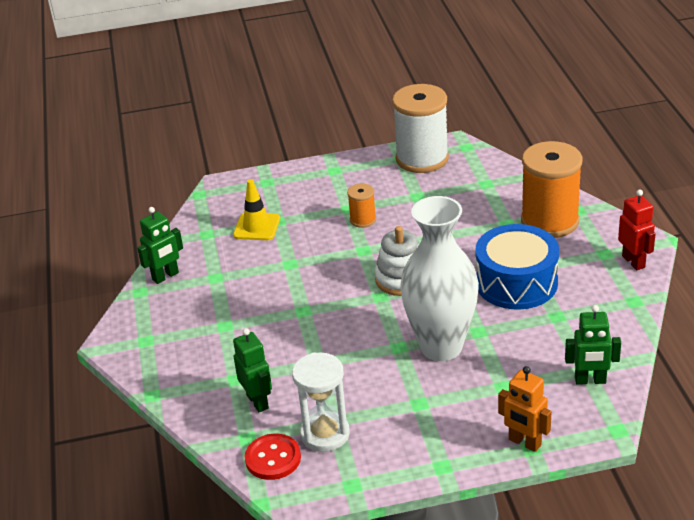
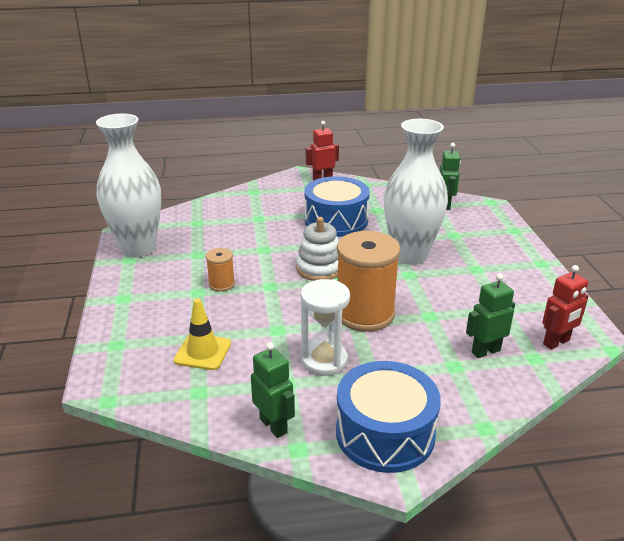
camera: 90 degrees left, 5 degrees down
(151, 335) = (385, 433): none -> blue drum
(273, 458) = (556, 342): red button -> red robot
(325, 434) = (520, 314): white hourglass -> white hourglass (324, 361)
(422, 159) = (138, 248): white spool -> white vase
(524, 442) = (510, 232): orange robot -> none
(549, 221) = (263, 202): orange spool -> orange spool (364, 314)

